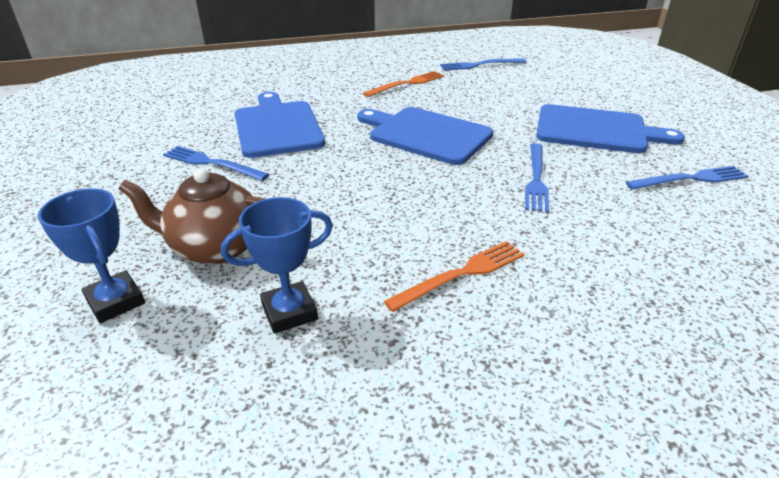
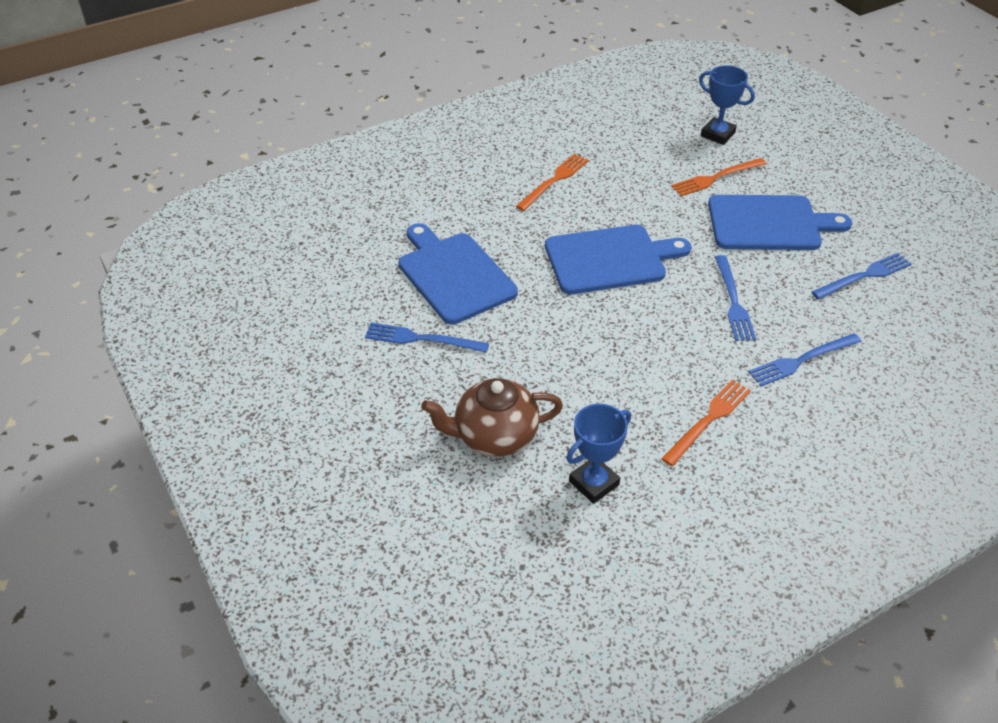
camera: 15 degrees left, 10 degrees up
(115, 301) = (450, 504): blue trophy -> blue trophy (717, 134)
(426, 134) = (610, 259): blue cutting board -> blue cutting board turned 150 degrees clockwise
(480, 65) = (619, 133): blue fork -> blue fork (802, 360)
(555, 97) = (716, 178): none -> orange fork

